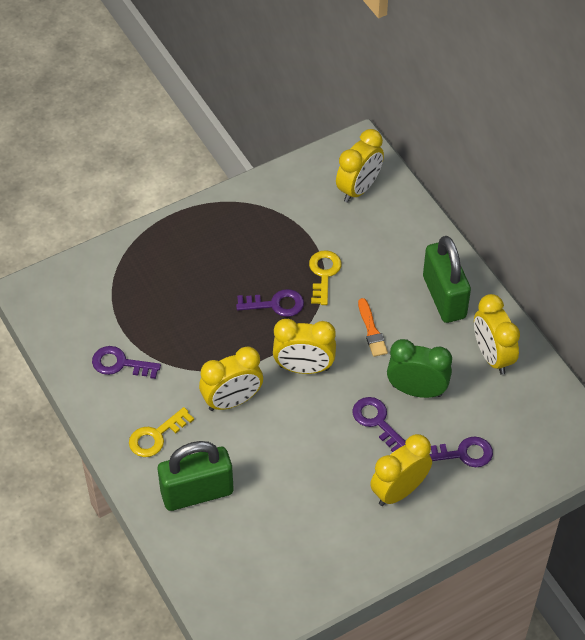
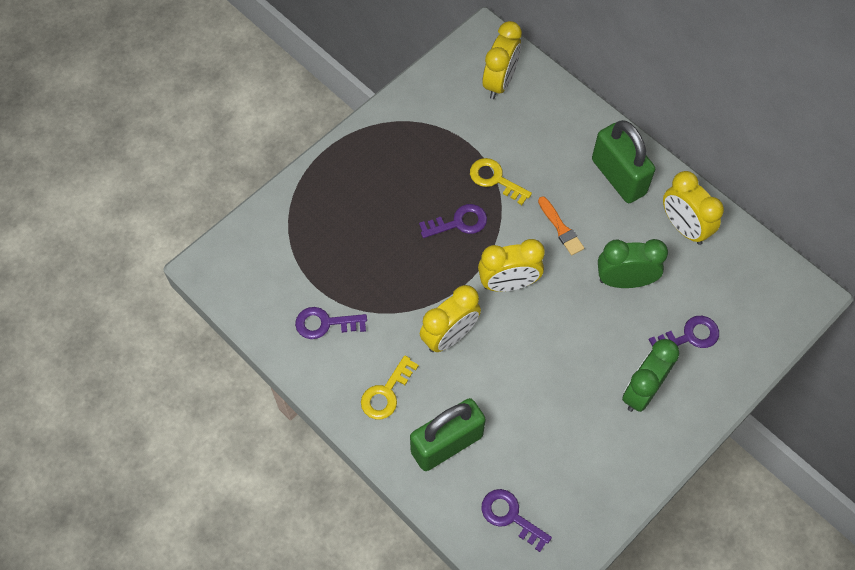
camera: 15 degrees left, 10 degrees up
(324, 274) = (495, 179): yellow key -> yellow key turned 45 degrees counterclockwise
(377, 421) = (597, 323): purple key -> purple key (510, 516)
(399, 491) = (642, 391): yellow clock -> green clock

